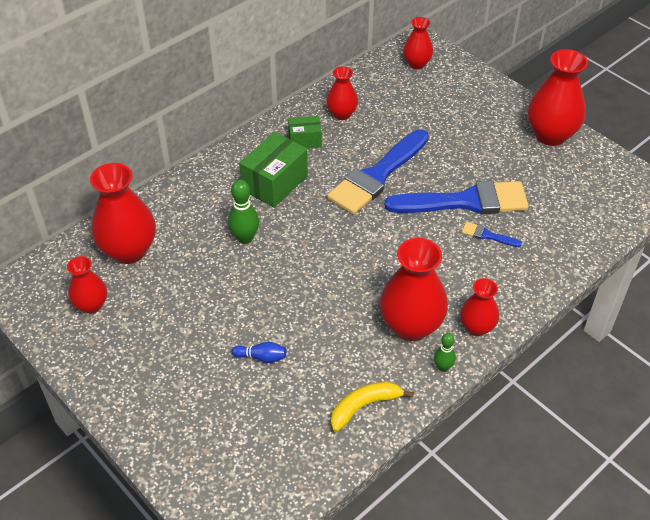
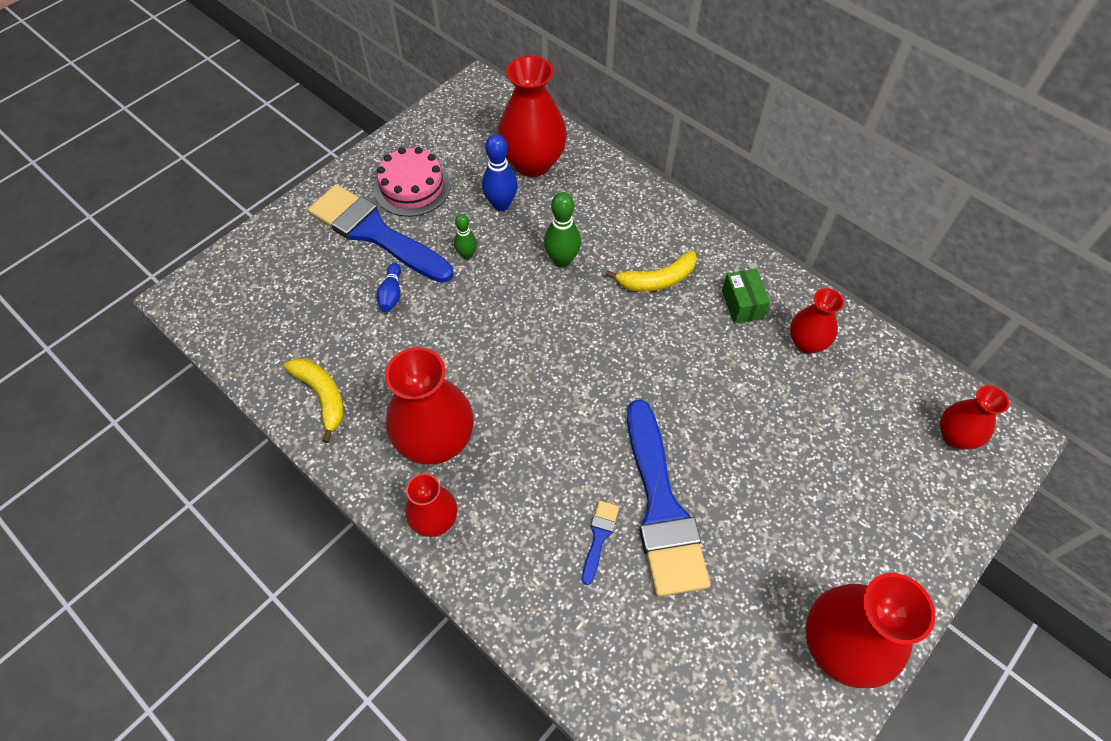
camera: 85 degrees right, 10 degrees up
(91, 305) = (458, 147): red vase -> none
(134, 342) = (412, 187): none -> pink cake
(173, 275) = (501, 204): none -> blue bowling pin
(275, 183) = (657, 280): green box -> yellow banana
(377, 175) = (692, 392): blue brush -> blue brush (375, 233)
(443, 367) = (373, 479): green bowling pin -> green bowling pin (467, 255)

